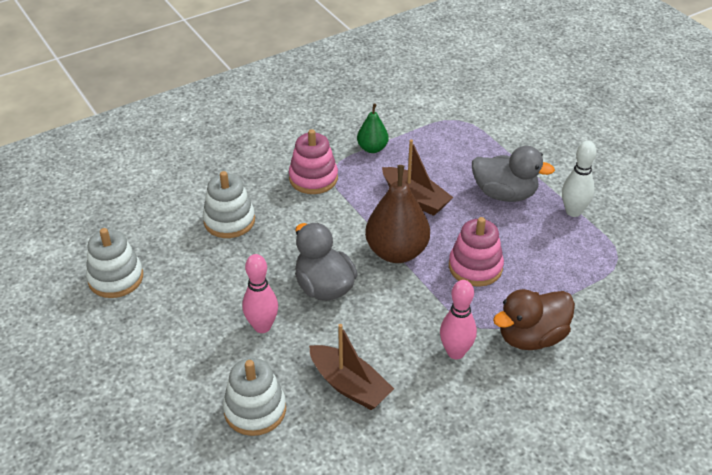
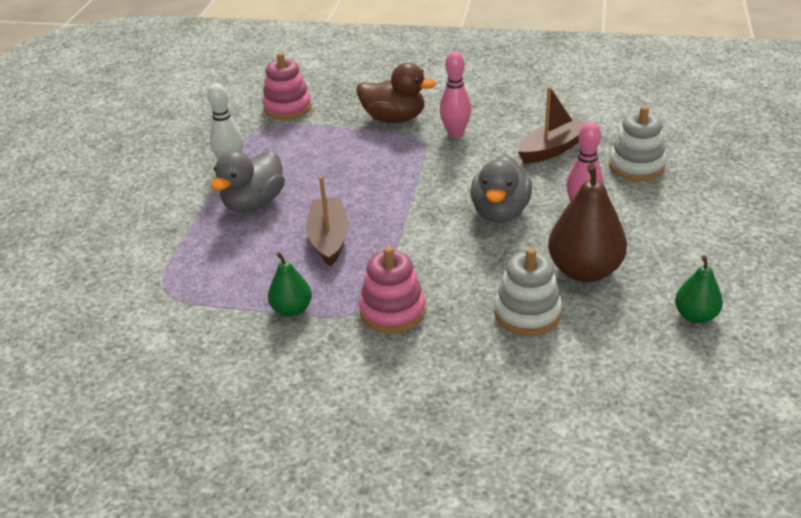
camera: 135 degrees left, 5 degrees down
(116, 278) = (695, 316): white stacking toy -> green pear
(349, 385) = (552, 149): brown boat -> brown boat turned 60 degrees clockwise
(397, 252) = (407, 207): brown pear -> brown pear (584, 271)
(475, 267) = (364, 169): pink stacking toy -> pink stacking toy (287, 107)
(504, 194) = (254, 203): grey duck -> grey duck turned 120 degrees counterclockwise

